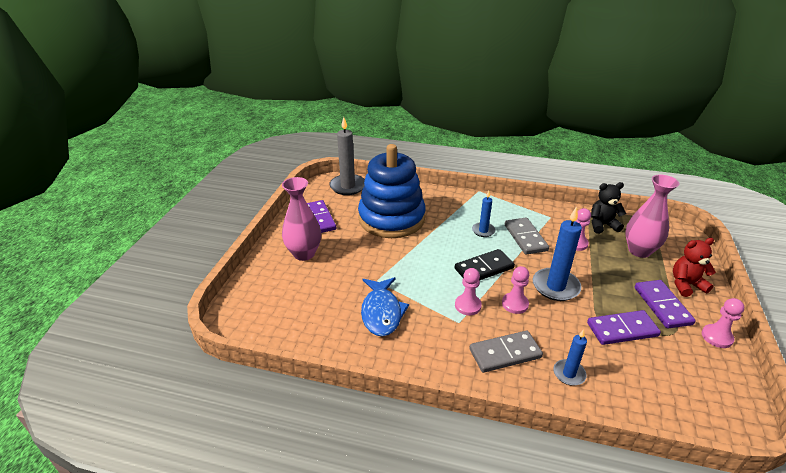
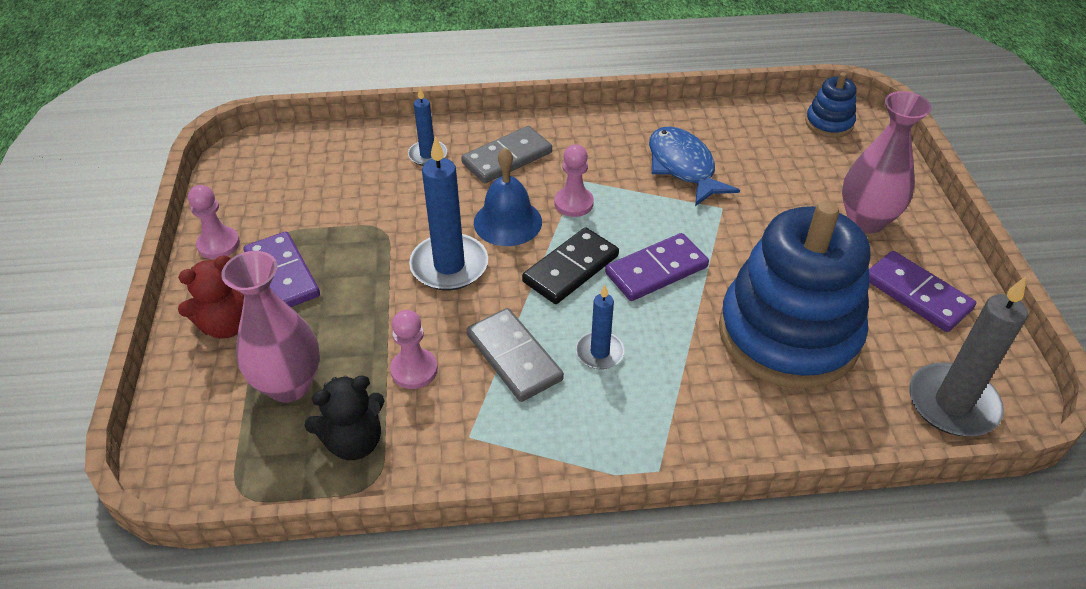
camera: 160 degrees right, 10 degrees up
(254, 319) = (829, 123): none -> blue stacking toy
(515, 304) = (507, 222): pink pawn -> blue bell
(622, 330) = (353, 222): purple domino -> purple domino (656, 270)

